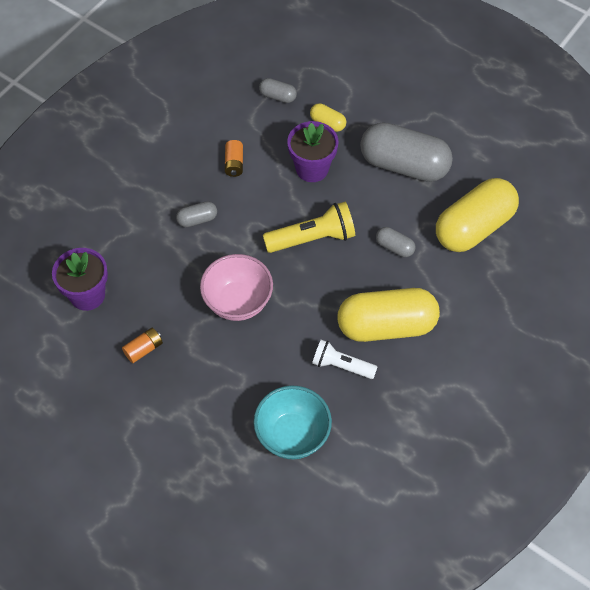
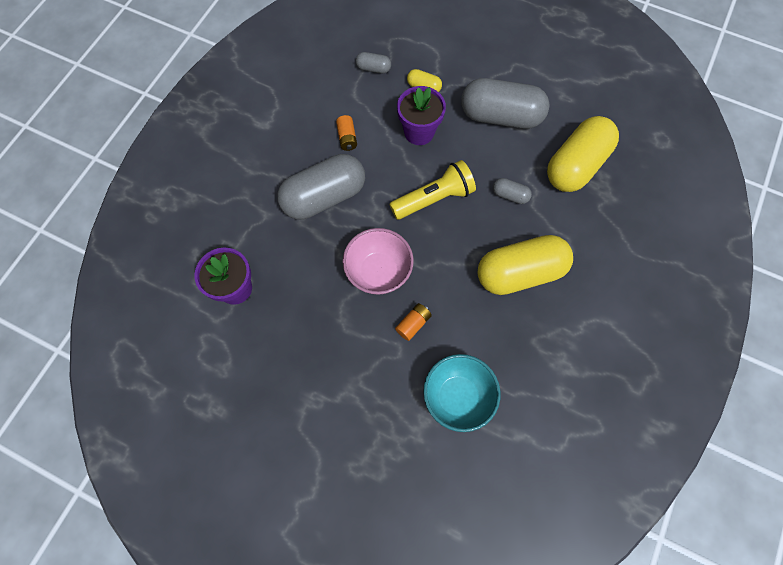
camera: 10 degrees left, 10 degrees up
(143, 349) = (299, 334): orange battery -> orange battery (413, 324)
(197, 219) = (324, 197): grey capsule -> grey capsule, size x2.29
(341, 366) = (487, 319): white flashlight -> none

